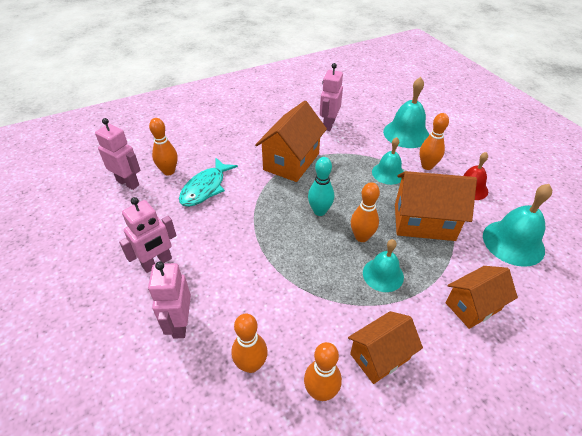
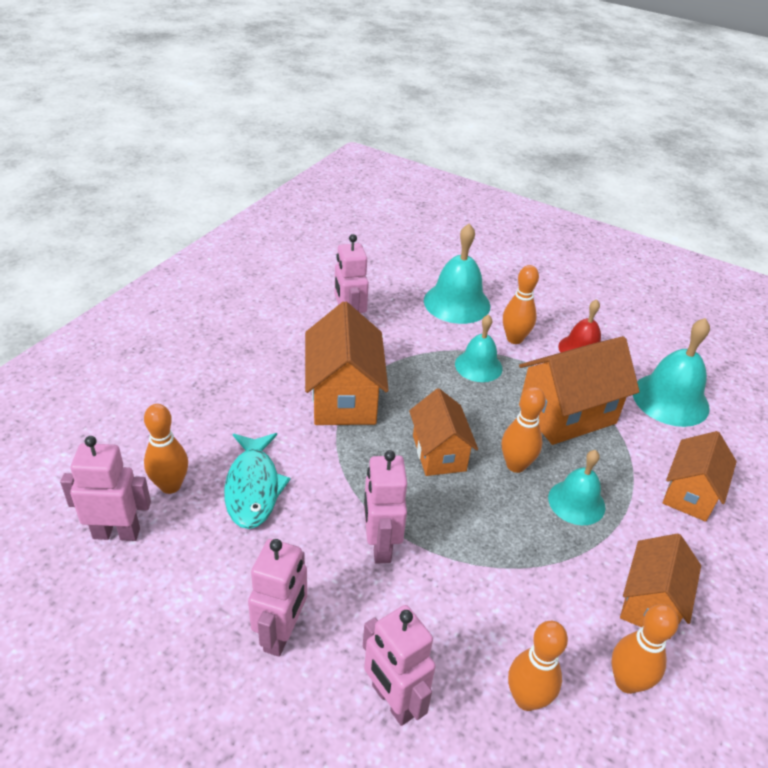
camera: 35 degrees left, 5 degrees down
(243, 244) = (380, 545): none -> pink robot
(319, 211) = (439, 453): turquoise bowling pin -> orange house

